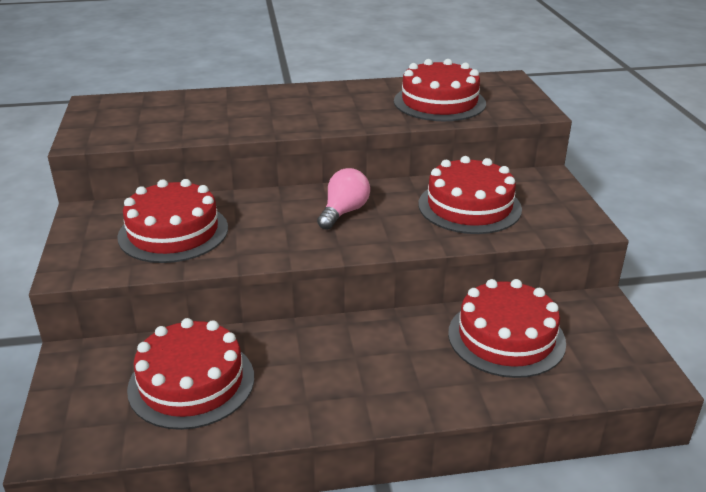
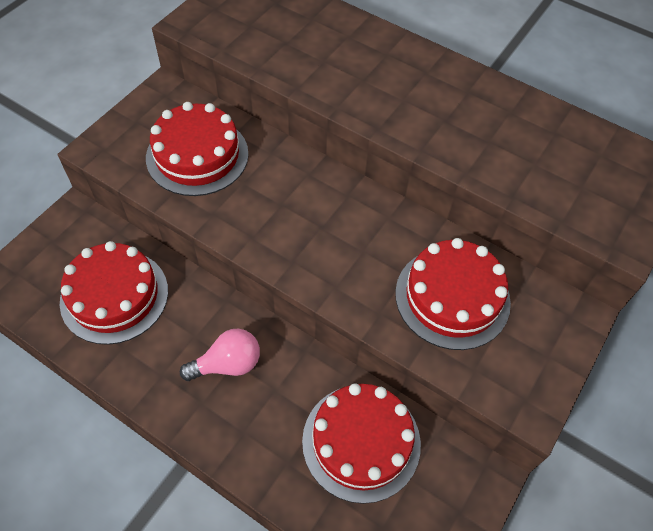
camera: 40 degrees right, 25 degrees up
(344, 212) = (340, 225): pink light bulb -> pink light bulb (227, 364)
(439, 102) = (538, 160): red cake -> none

